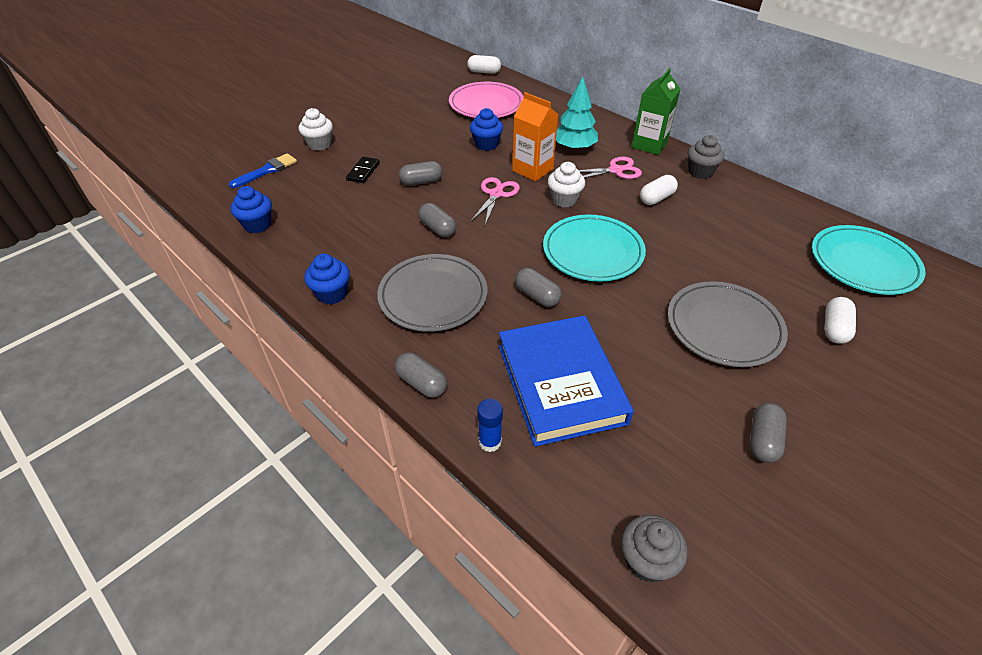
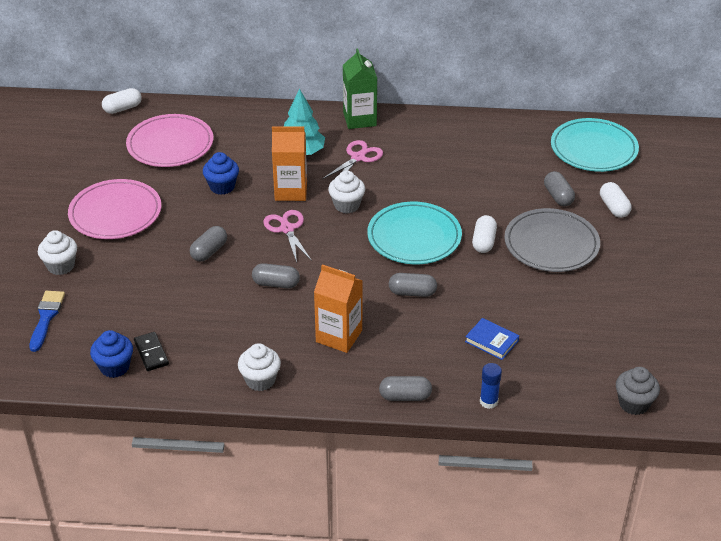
camera: 40 degrees left, 5 degrees down
(332, 294) = (260, 380): blue cupcake -> white cupcake
(363, 171) = (143, 269): black domino -> black domino (151, 353)
(395, 129) = (115, 213): none -> pink plate
(433, 296) = (339, 336): grey plate -> orange carton
(560, 383) = (491, 341): blue book -> blue book, size x0.42
(656, 198) = (414, 167): white capsule -> white capsule (484, 242)
(700, 172) = (423, 127): grey cupcake -> none
(763, 440) = (633, 302): grey capsule -> grey capsule (558, 196)

